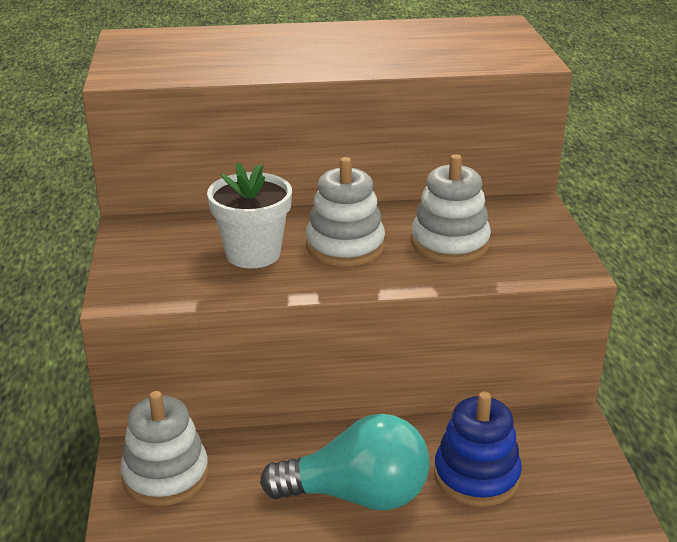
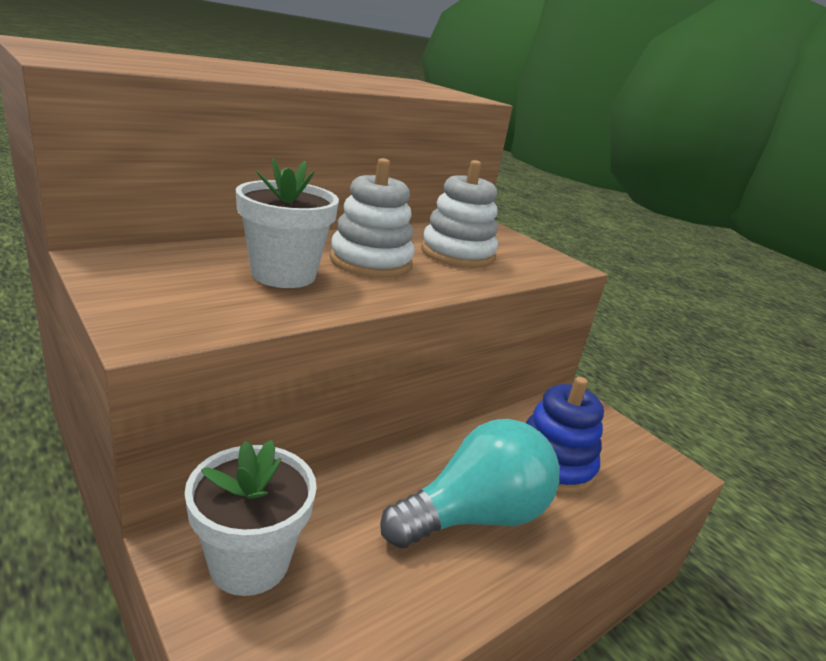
camera: 35 degrees left, 5 degrees down
(165, 475) = (249, 562): white stacking toy -> white flower pot

